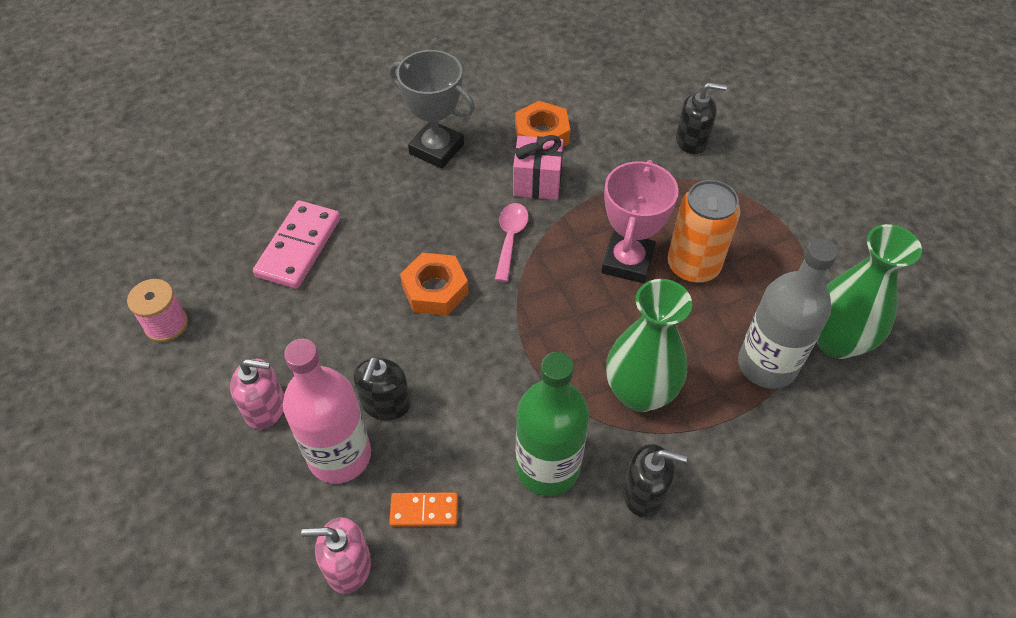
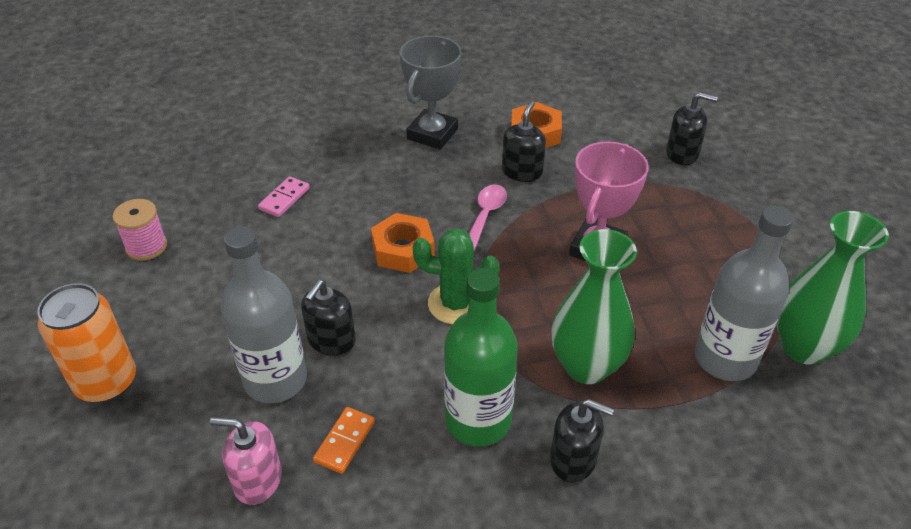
camera: 10 degrees right, 10 degrees down
(265, 408) = (216, 328): pink soap dispenser -> none
(299, 247) = (284, 199): pink domino -> pink domino, size x0.56
(339, 455) = (275, 380): pink bottle -> grey bottle
(424, 511) = (345, 441): orange domino -> orange domino turned 75 degrees counterclockwise
(436, 149) = (432, 134): grey trophy -> grey trophy turned 75 degrees clockwise
(500, 343) = (456, 303): none -> green cactus
(537, 182) = (522, 172): pink gift -> black soap dispenser
(693, 266) = (663, 260): orange can -> orange can (106, 382)

